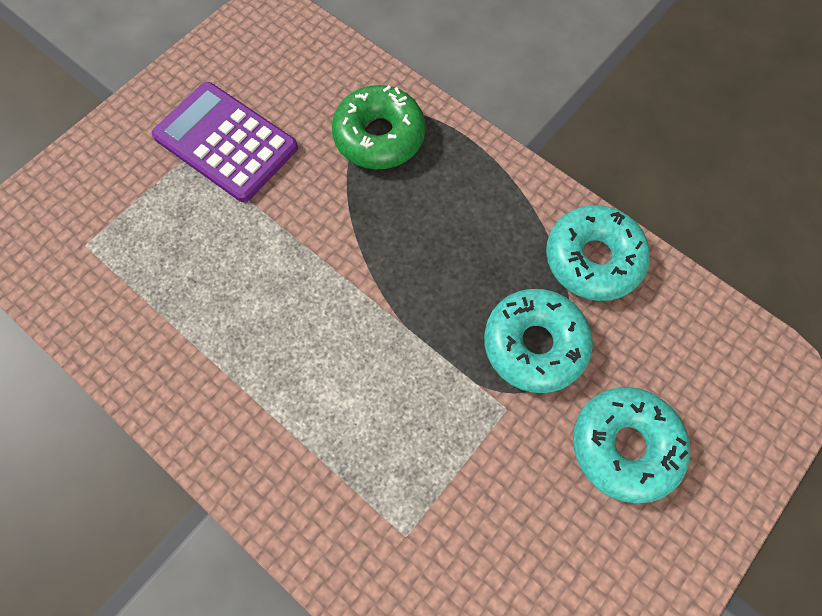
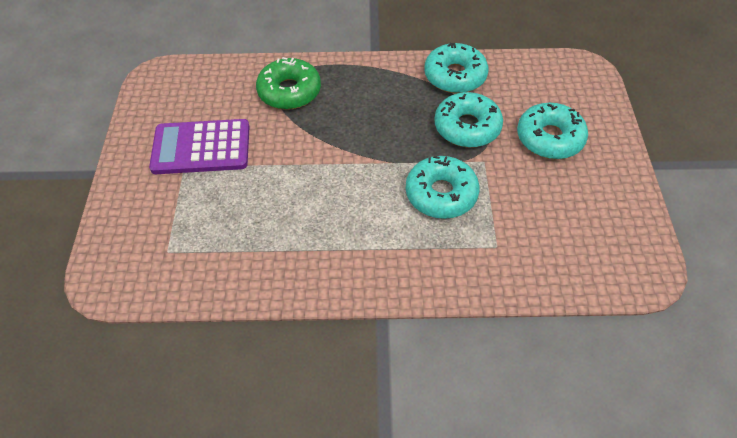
camera: 40 degrees left, 15 degrees down
(412, 410) = (441, 194): none -> turquoise donut

